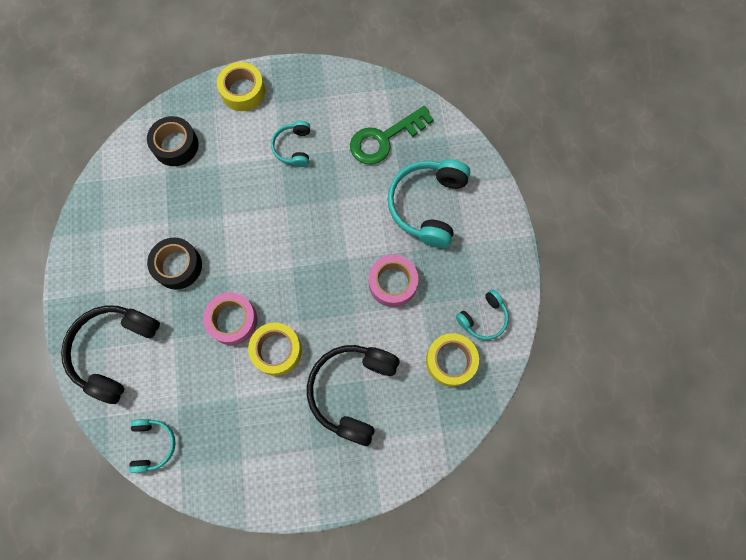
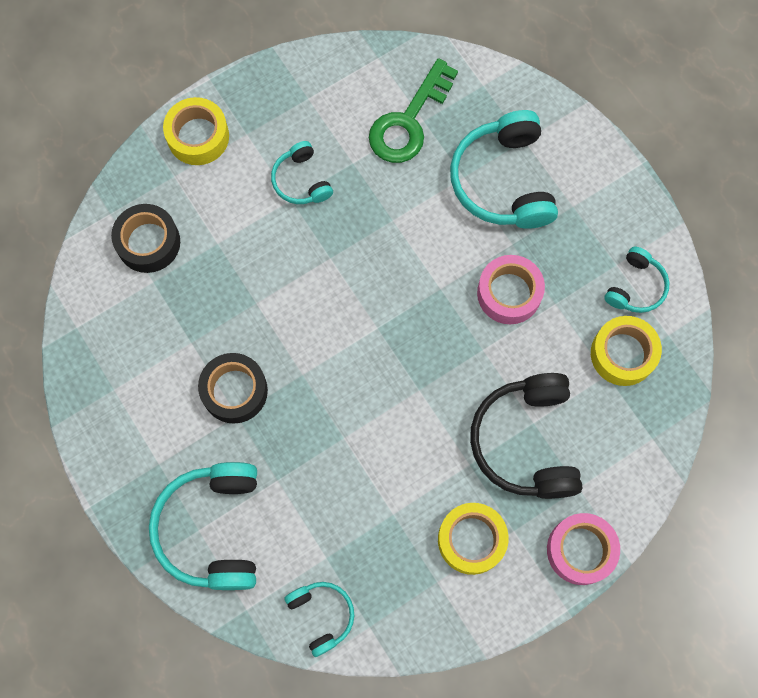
camera: 25 degrees left, 0 degrees up
(115, 351) = (212, 529): black headphones -> turquoise headphones
(233, 320) = (339, 425): pink tape -> pink tape (580, 550)
(277, 350) = (411, 436): yellow tape -> yellow tape (471, 540)

